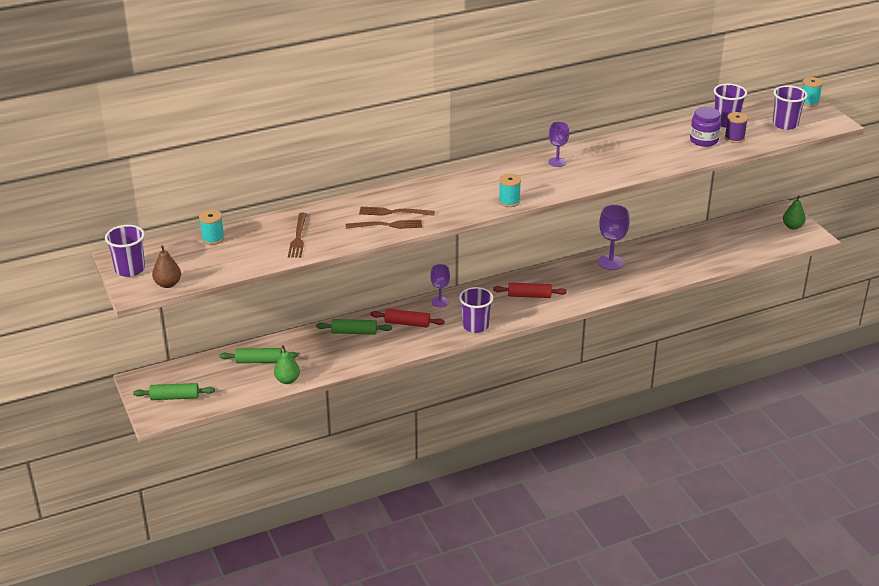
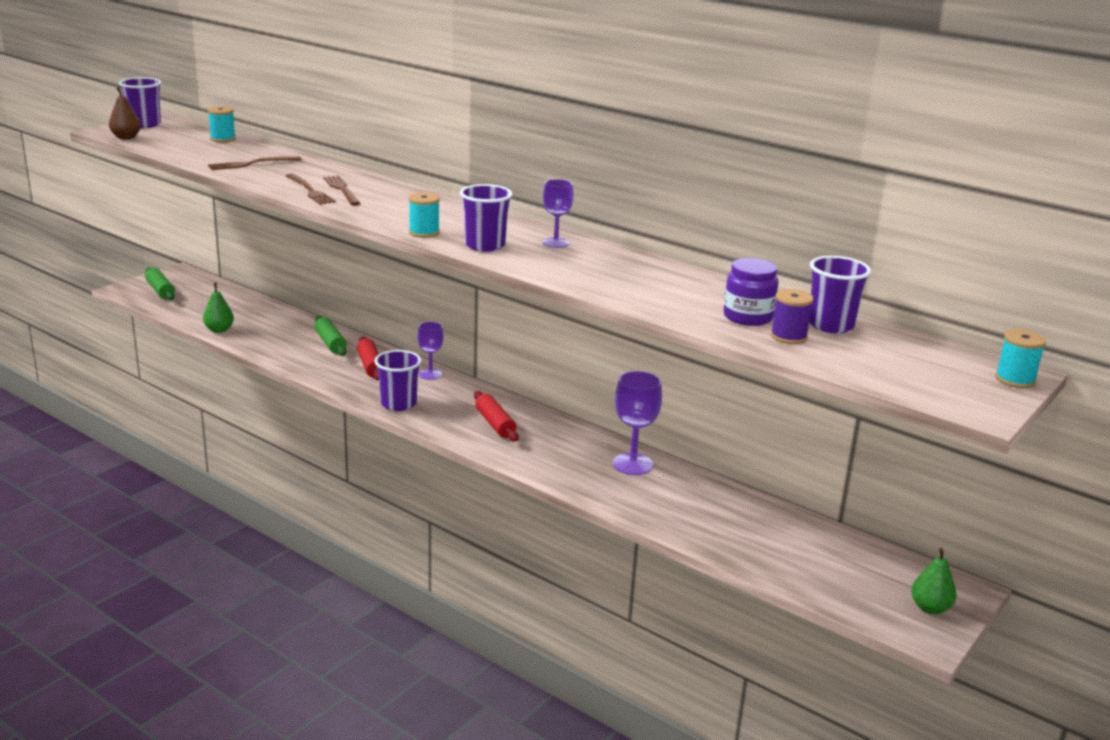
camera: 60 degrees right, 10 degrees down
(259, 361) = (244, 311): green rolling pin -> none
(785, 124) = (900, 369): purple cup -> purple cup (485, 245)

